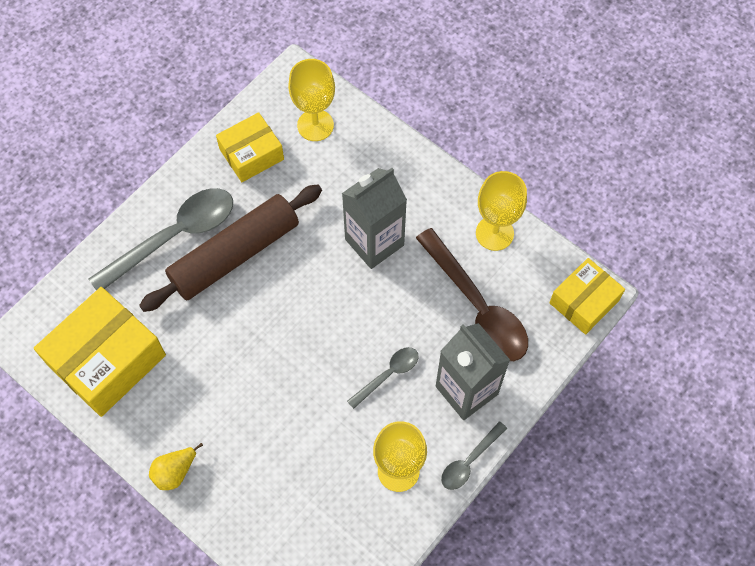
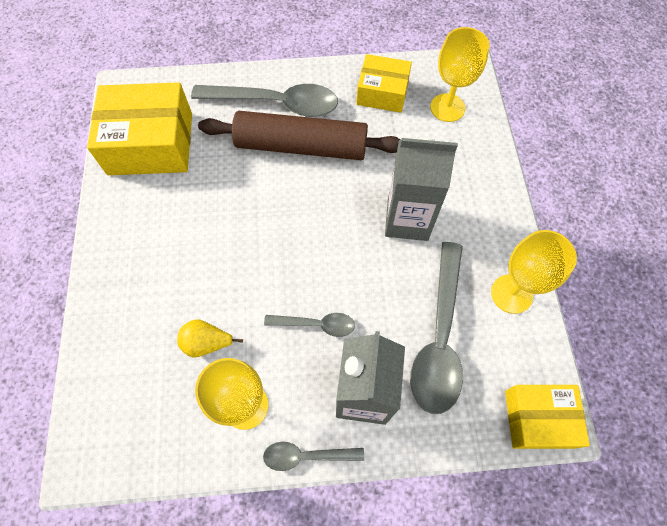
camera: 45 degrees right, 0 degrees up
(175, 472) = (106, 253): yellow pear -> yellow pear (207, 343)
(477, 307) = (439, 338): brown spoon -> grey spoon

